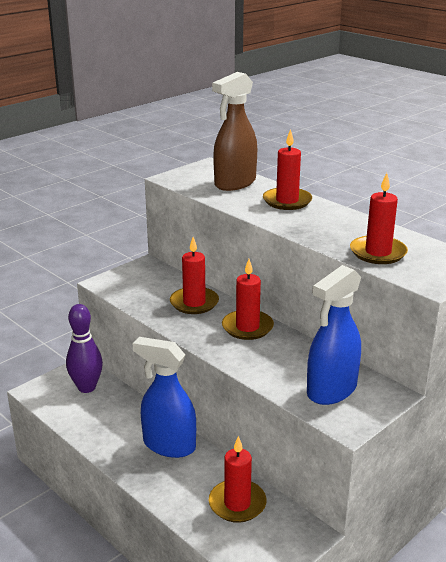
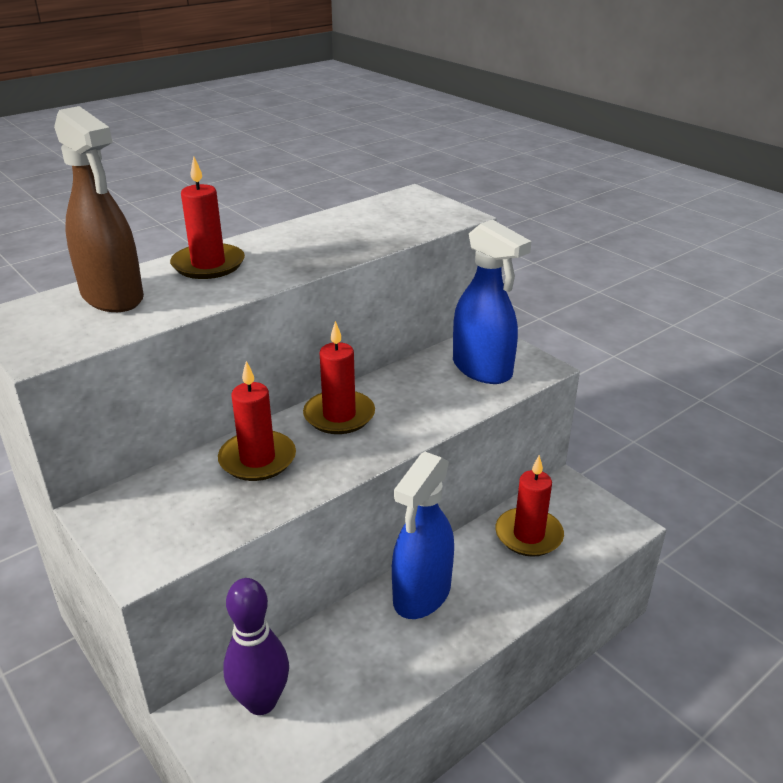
camera: 85 degrees left, 5 degrees up
(378, 253) = (385, 229): red candle -> none

